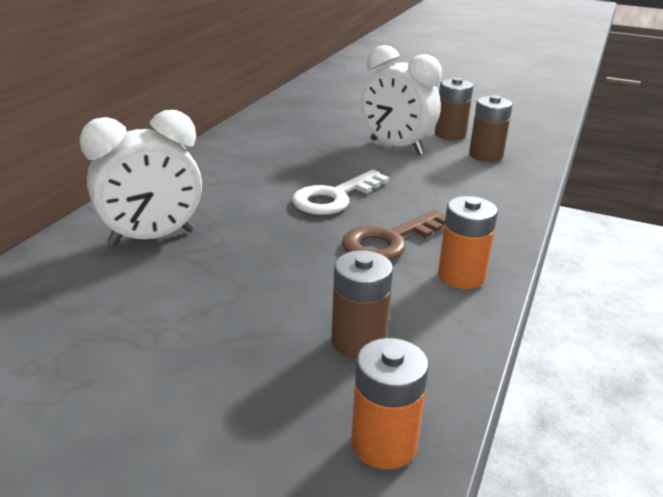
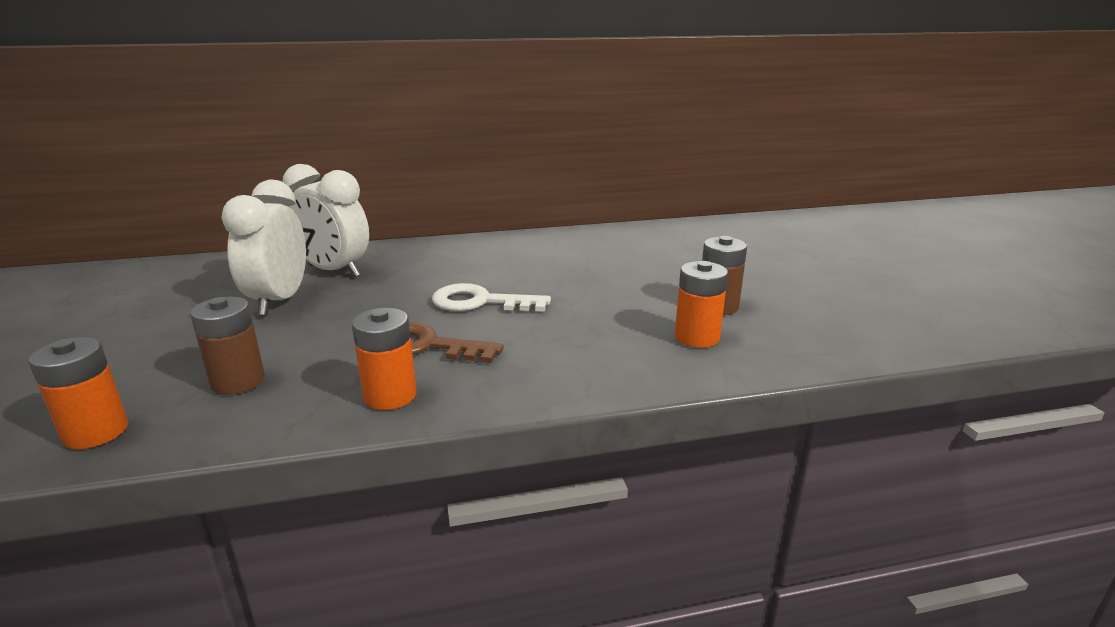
camera: 55 degrees right, 5 degrees down
(396, 147) = (633, 293): white clock -> white clock (279, 301)
(485, 155) = (697, 337): brown battery -> orange battery

